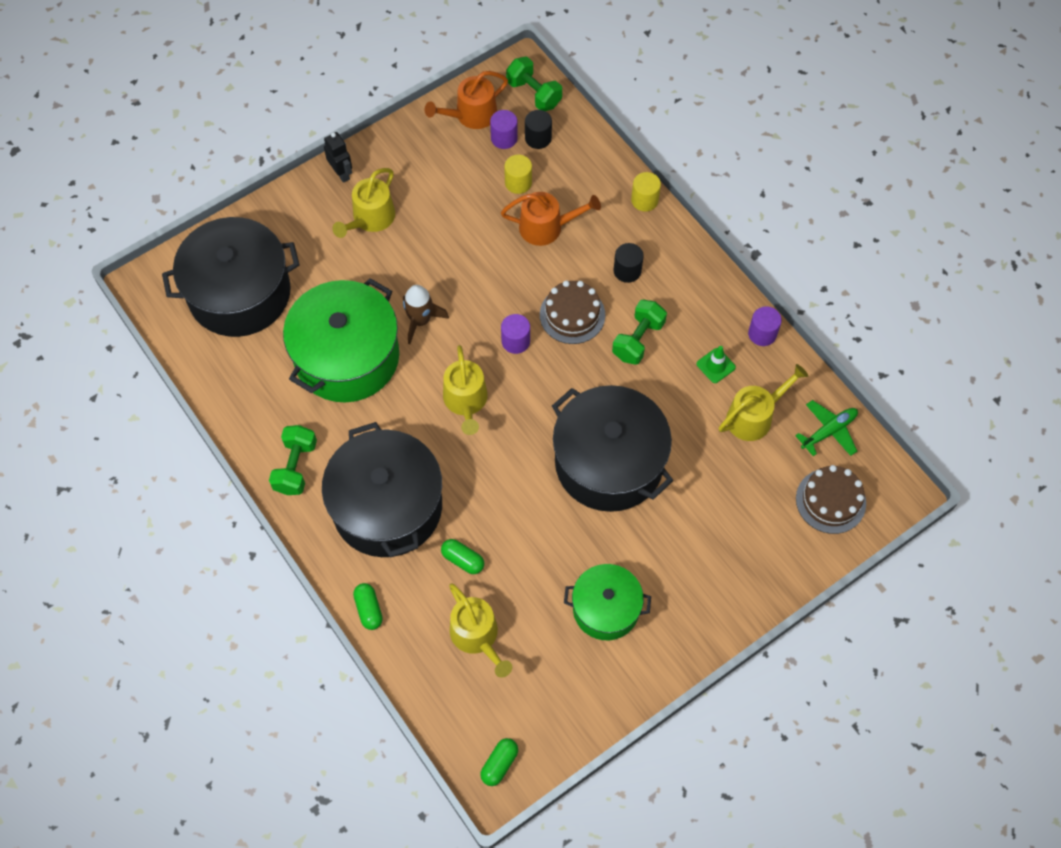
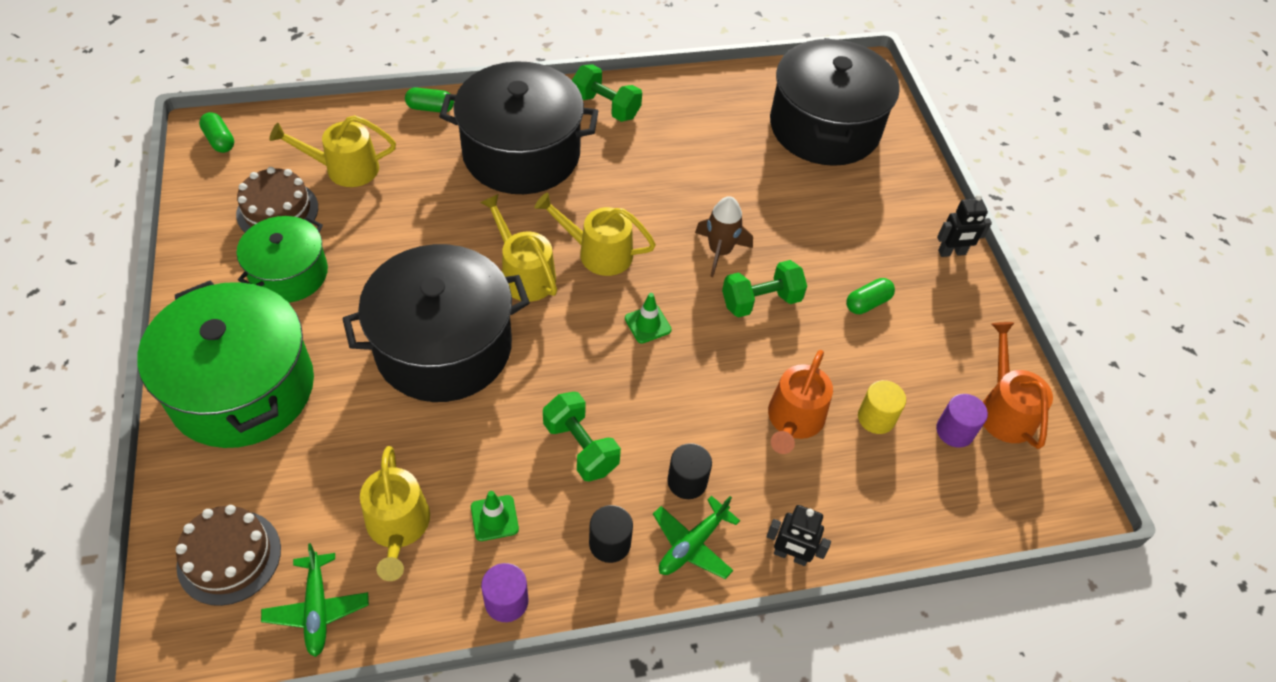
camera: 110 degrees right, 10 degrees down
(347, 357) = (707, 179): green pot -> green pot (242, 388)
(370, 218) = (877, 256): yellow watering can -> yellow watering can (524, 274)
(463, 560) = (427, 186): green capsule -> green capsule (867, 303)
(515, 341) = (647, 324): purple cylinder -> green traffic cone
(534, 94) = (1023, 497): green dumbbell -> green dumbbell (761, 301)
(538, 138) = (942, 470): black cylinder -> black cylinder (609, 543)
(572, 315) = (653, 393): brown cake -> brown cake (277, 211)
(644, 200) = (790, 555): yellow cylinder -> black robot
(668, 252) = (692, 545): none -> green plane

